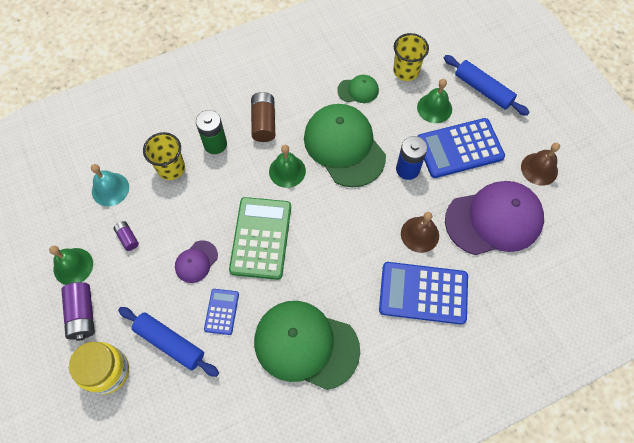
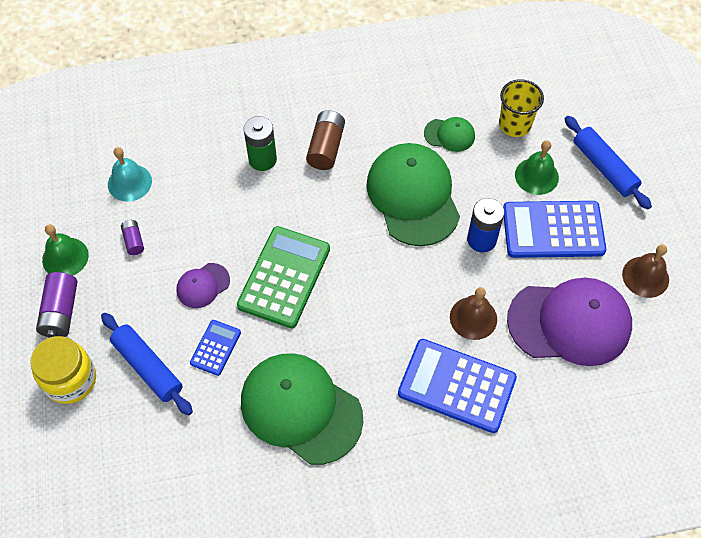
camera: 15 degrees right, 5 degrees down
(171, 168) = (204, 175): yellow cup -> none
(287, 171) = (337, 209): green bell -> none

